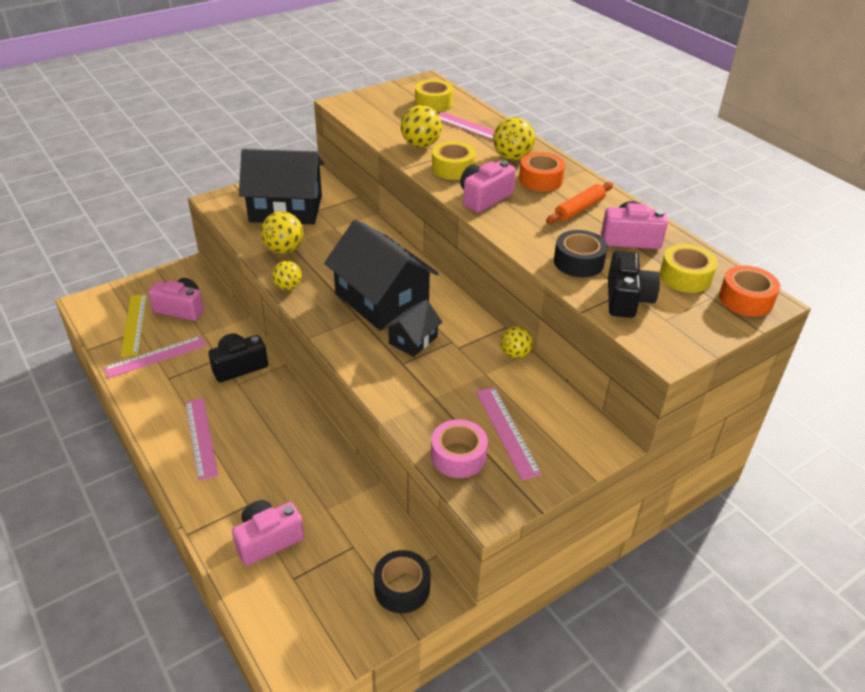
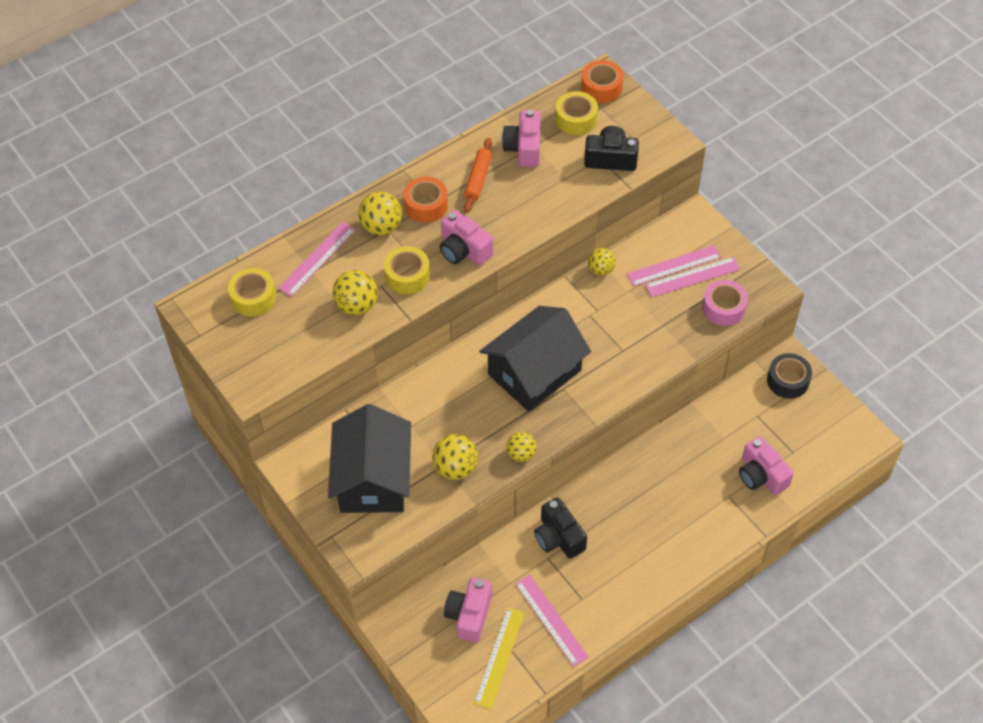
camera: 90 degrees left, 15 degrees up
(134, 324) = (499, 657): yellow ruler -> yellow ruler turned 60 degrees counterclockwise
(201, 437) = (658, 550): pink ruler -> pink ruler (674, 265)
(413, 340) = (591, 344): black house -> none
(578, 262) = (563, 185): black tape -> none
(579, 209) = (478, 179): orange rolling pin -> orange rolling pin turned 60 degrees clockwise

